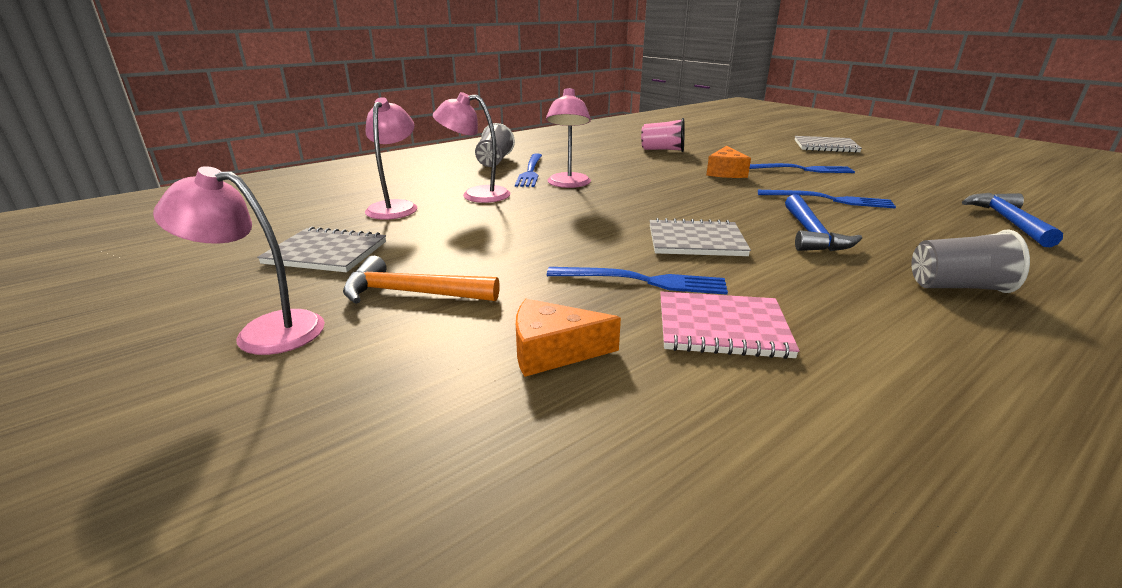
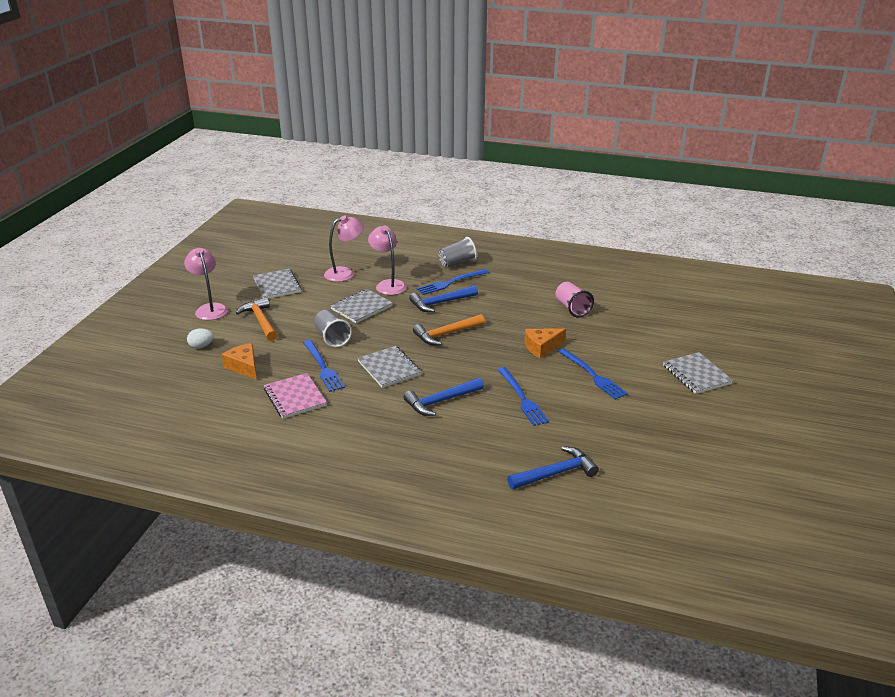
camera: 55 degrees right, 5 degrees up
(394, 382) = (201, 346): none -> white egg
(506, 219) = (361, 307): none -> grey notebook
(568, 184) = (441, 303): pink lamp -> blue hammer
(645, 197) = (446, 334): none -> orange hammer
(957, 287) = (403, 455): grey cup -> grey cup (332, 338)

